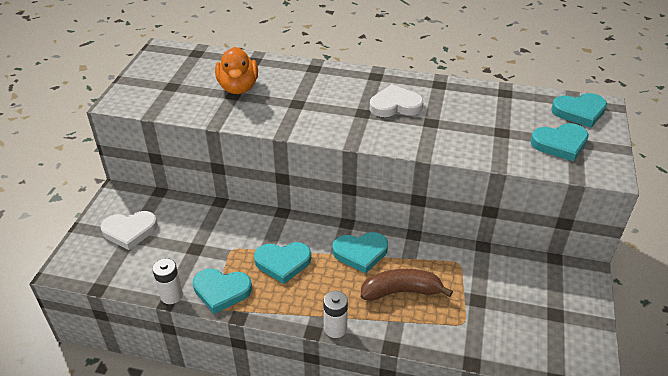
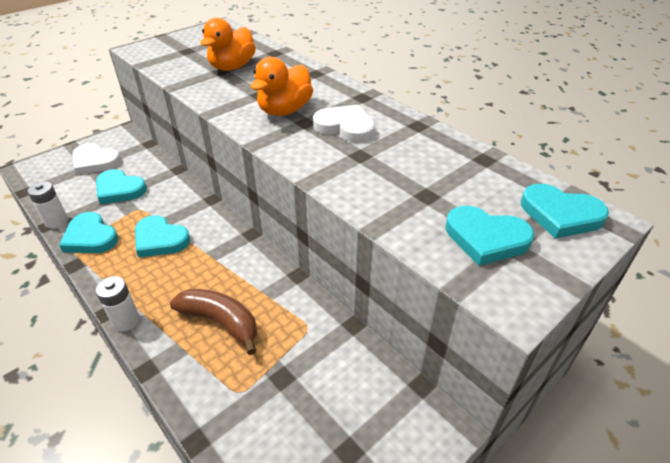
camera: 35 degrees right, 0 degrees up
(335, 109) = (284, 110): none -> orange duck
(360, 253) = (230, 266): turquoise heart -> turquoise heart (119, 189)

